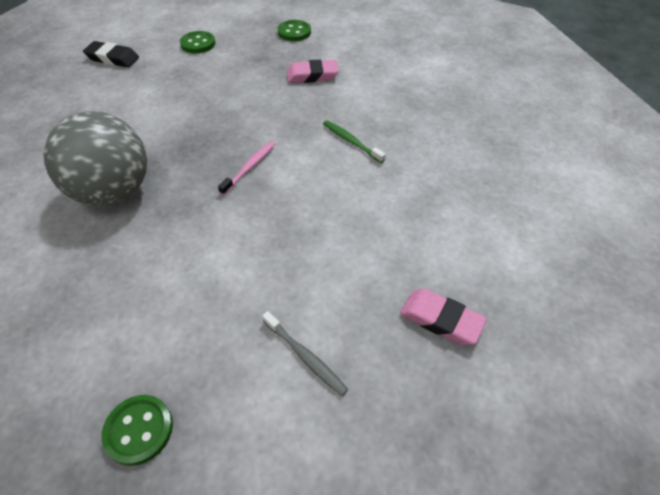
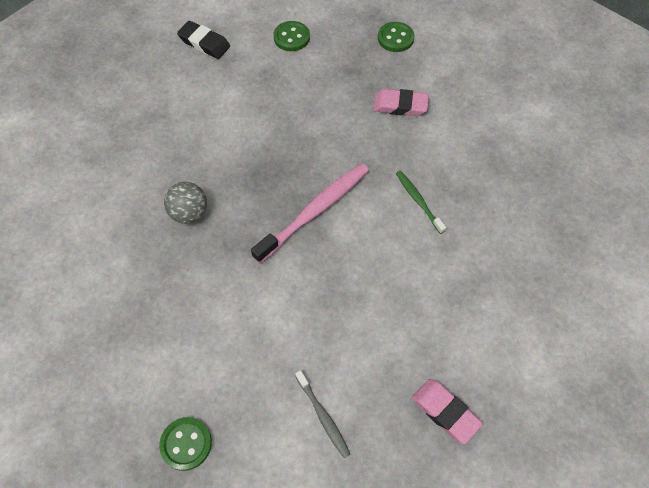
camera: 15 degrees right, 10 degrees up
(114, 192) = (189, 213): grey ball -> grey ball, size x0.52
(250, 167) = (314, 211): pink toothbrush -> pink toothbrush, size x1.86

